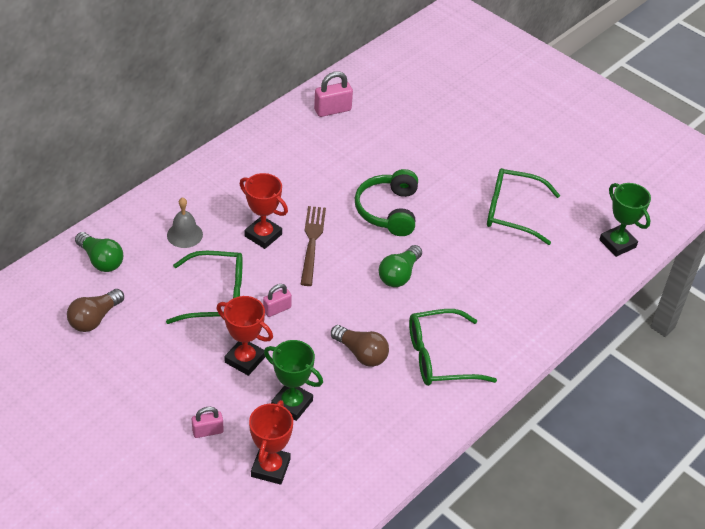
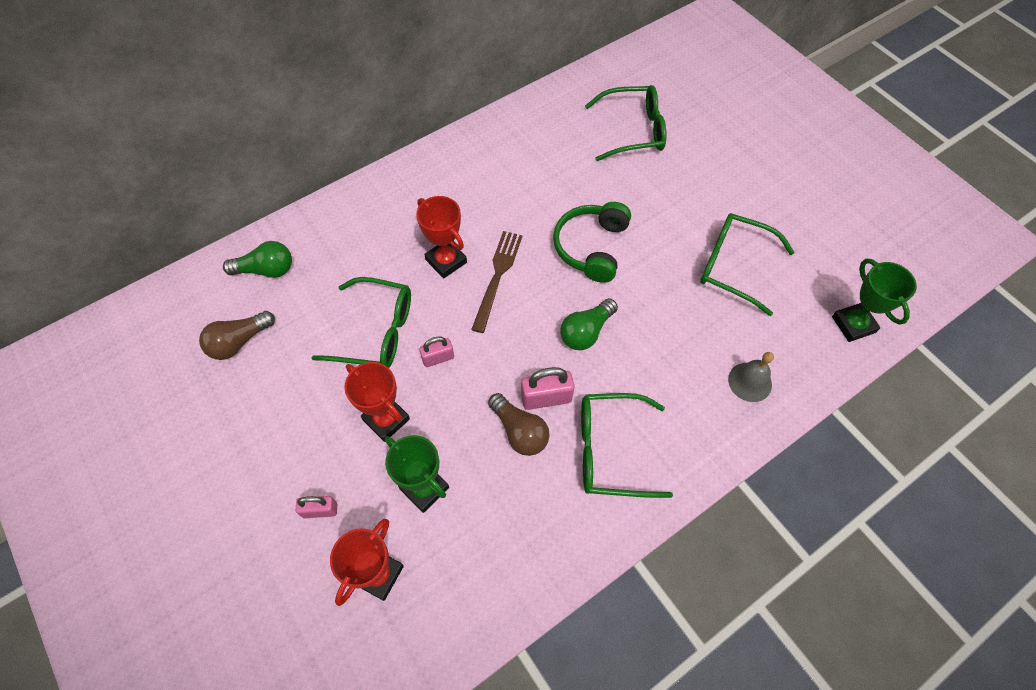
camera: 15 degrees right, 15 degrees up
(101, 260) = (266, 270): green light bulb -> green light bulb turned 60 degrees counterclockwise
(184, 234) = (362, 249): grey bell -> grey bell (750, 382)
(332, 110) = (557, 117): pink padlock -> pink padlock (546, 398)
(402, 115) = (632, 131): none -> green glasses

